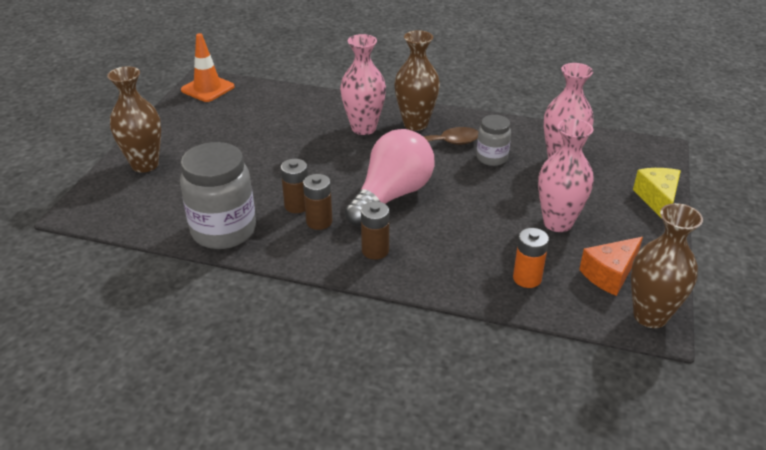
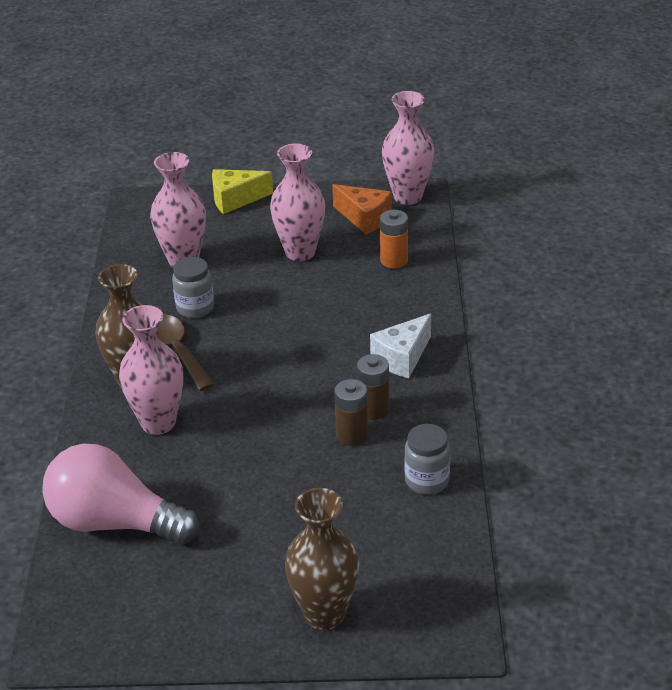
camera: 105 degrees left, 0 degrees up
(207, 88) = (81, 630): orange traffic cone -> none
(224, 231) = (427, 480): grey jar -> grey jar, size x0.55
(375, 250) = (402, 358): brown battery -> white cheese
(391, 196) = (301, 367): pink light bulb -> pink light bulb (114, 523)
(650, 316) = (407, 196): brown vase -> pink vase

